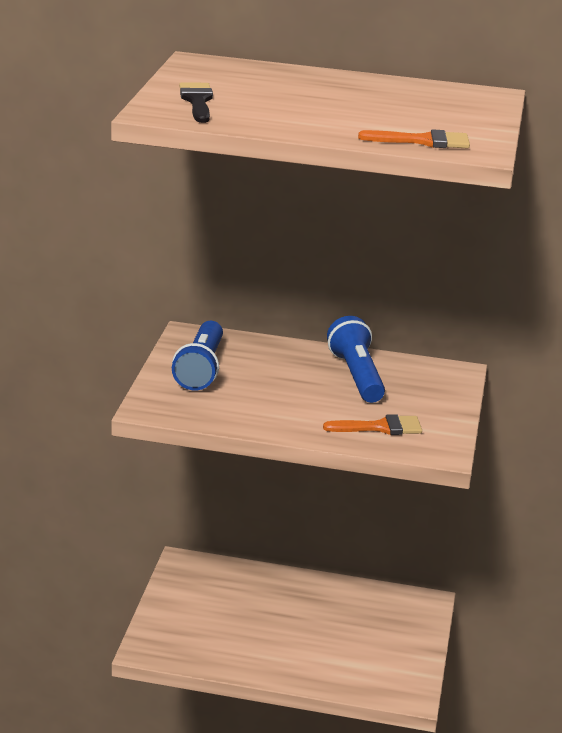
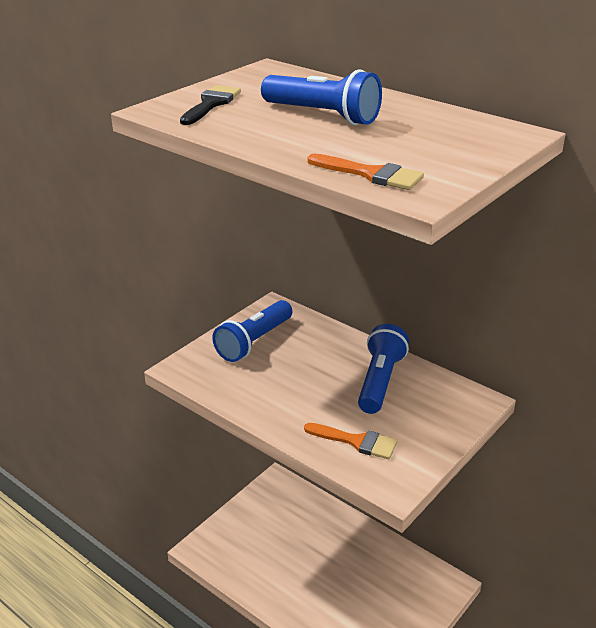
camera: 30 degrees right, 5 degrees up
(314, 99) = (323, 115): none -> blue flashlight

